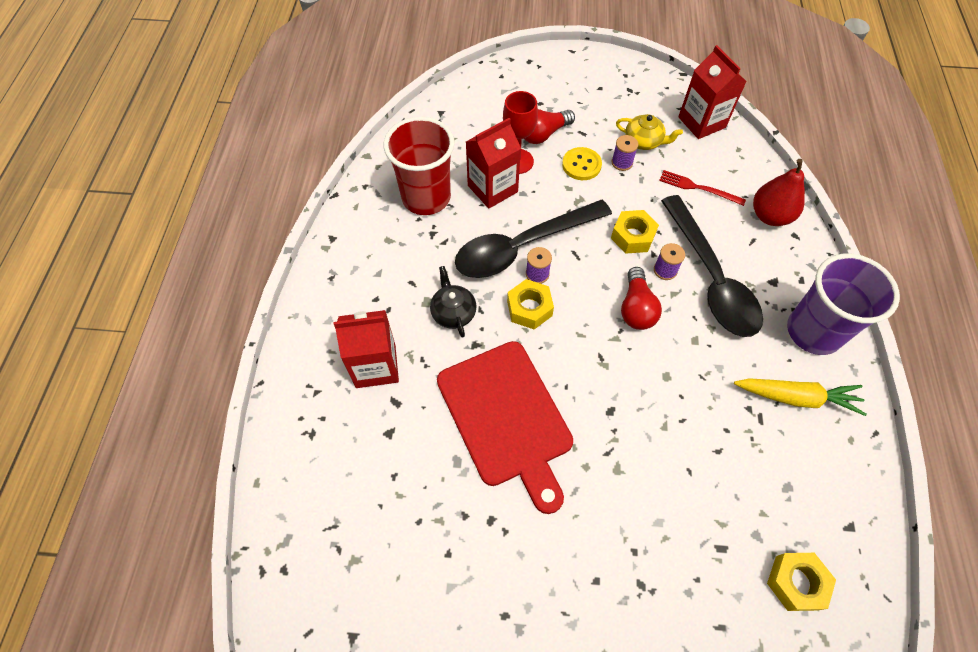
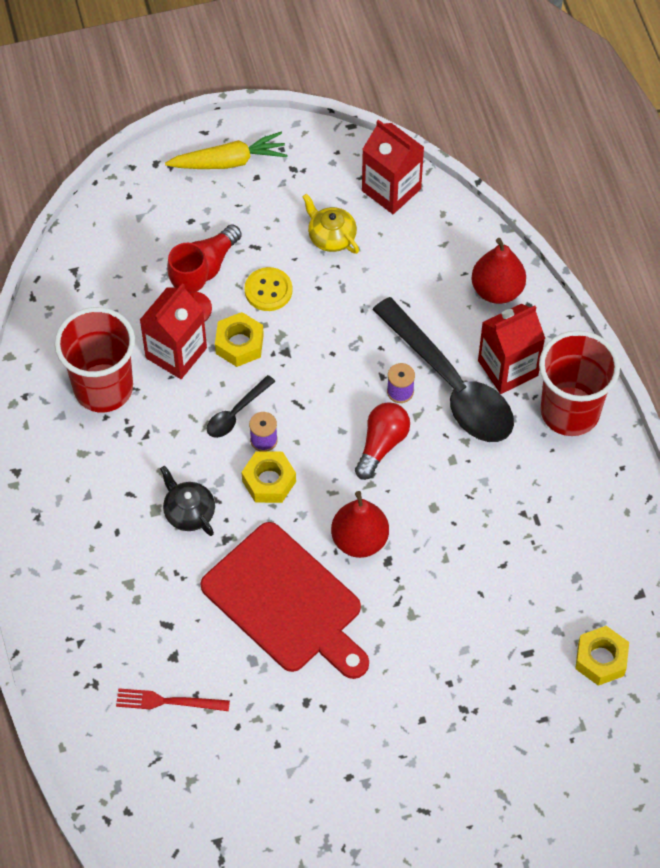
camera: 20 degrees left, 0 degrees up
(375, 366) = (130, 595): red carton -> red carton (508, 368)
(522, 246) = (236, 413): black spoon -> black spoon, size x0.45
(591, 383) = (359, 540): none -> red pear
(622, 163) = (314, 273): purple spool -> none
(632, 236) = (354, 362): yellow nut -> yellow nut (239, 344)
(636, 308) = (382, 444): red light bulb -> red light bulb turned 135 degrees counterclockwise
(644, 141) = (331, 236): yellow teapot -> yellow teapot turned 135 degrees counterclockwise
(699, 188) = (410, 279): red fork -> red fork (169, 701)
(797, 397) = (567, 487): yellow carrot -> yellow carrot (229, 161)
(813, 332) = (570, 411): purple cup -> red cup

